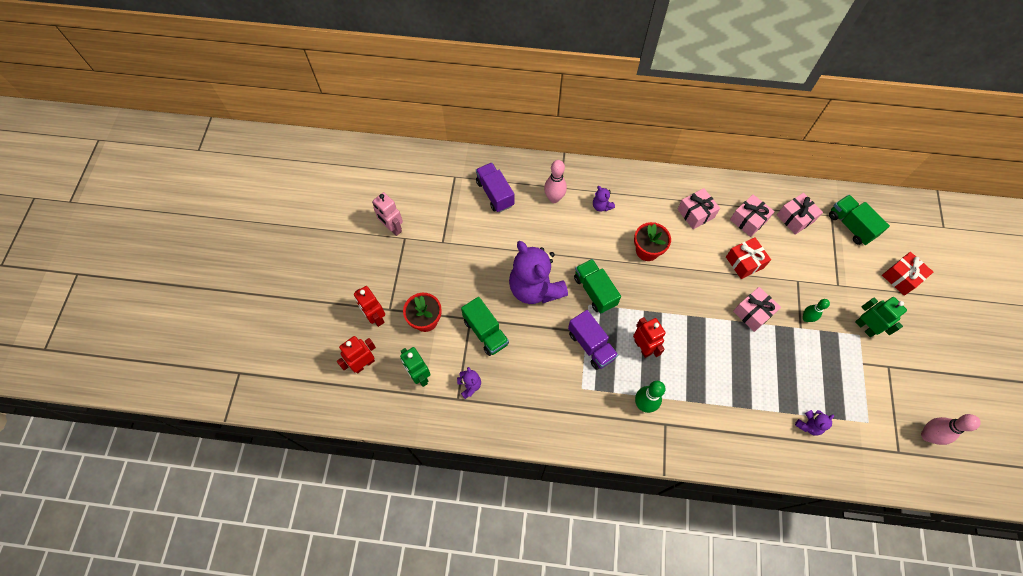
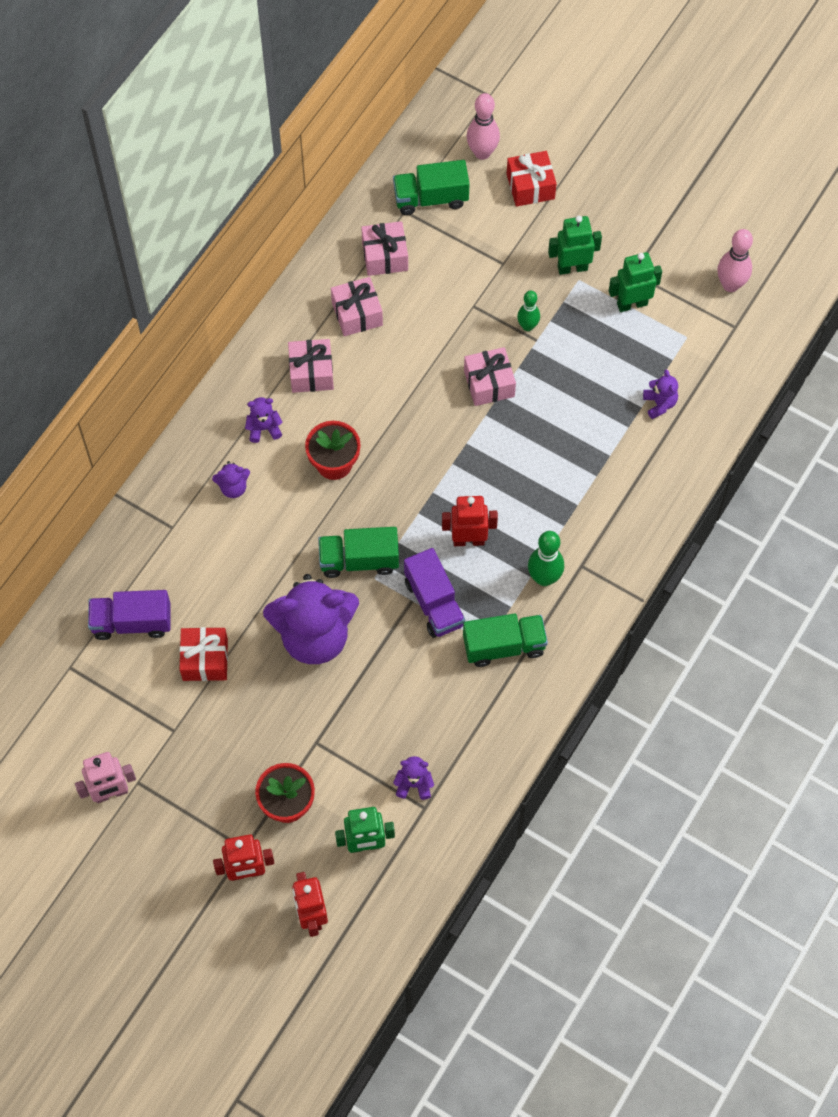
camera: 65 degrees left, 0 degrees up
(485, 332) = (347, 730): green truck -> green truck (504, 646)
(554, 198) = (185, 544): pink bowling pin -> pink bowling pin (482, 152)
(591, 345) = (434, 603): purple truck -> purple truck turned 75 degrees clockwise
(646, 205) = (264, 428): none -> purple teddy bear
(744, 262) = (415, 353): red gift -> red gift (205, 659)
(866, 375) = (632, 304): none -> green robot

